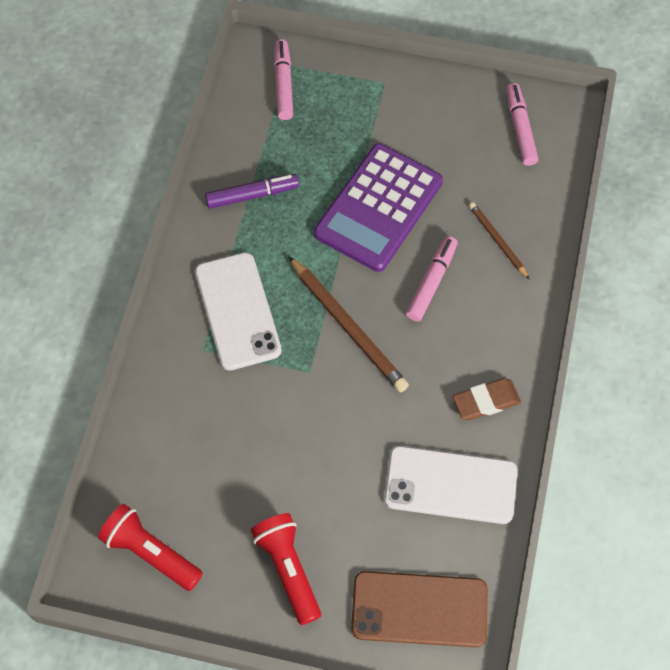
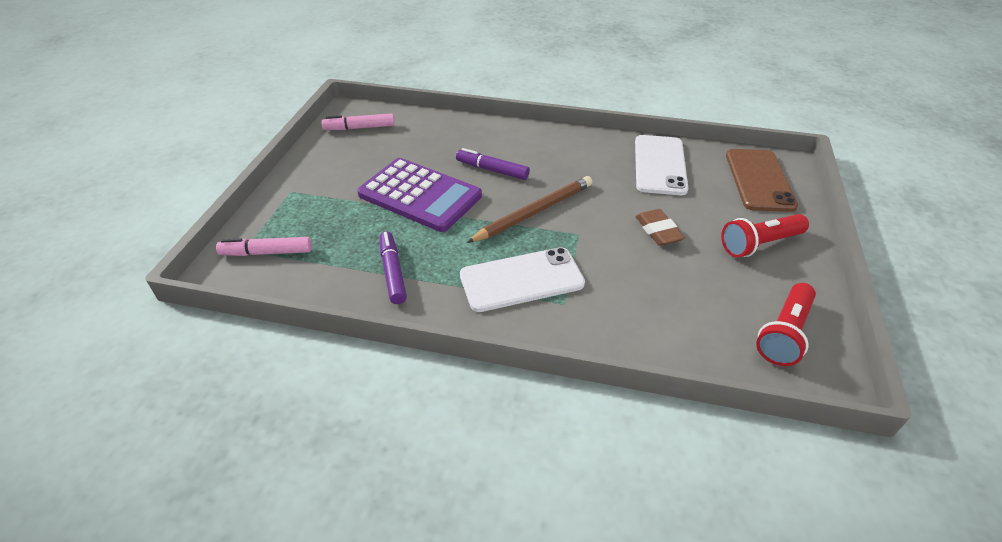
camera: 90 degrees left, 20 degrees down
(431, 282) = (492, 170): pink marker -> purple marker
(486, 401) = (590, 149): brown eraser -> brown eraser (658, 231)
(497, 241) = (457, 140): brown pencil -> none

